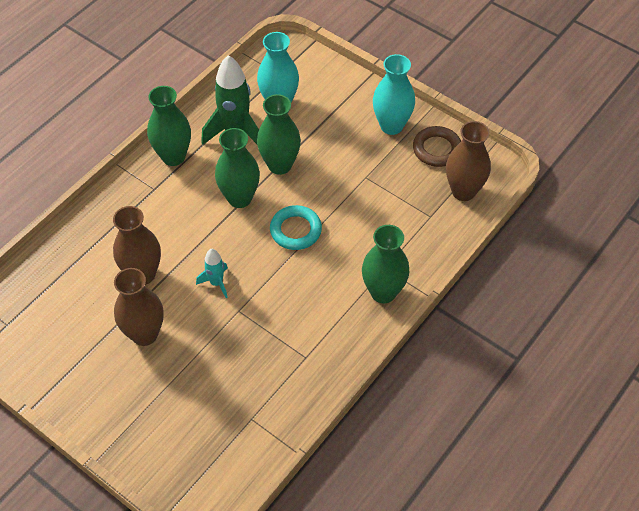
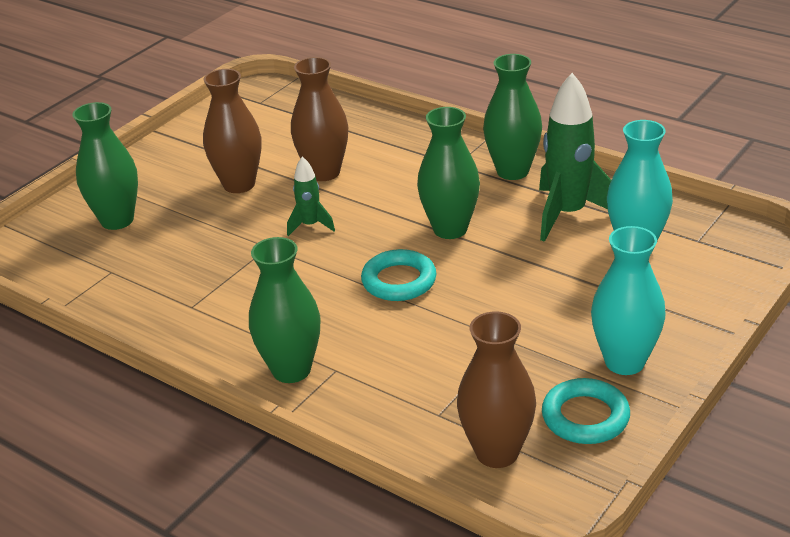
camera: 90 degrees right, 20 degrees down
(216, 283) = (310, 225): turquoise rocket -> green rocket
(280, 165) = (515, 257): green vase -> green vase (117, 220)
(437, 149) = (585, 417): brown ring -> turquoise ring

